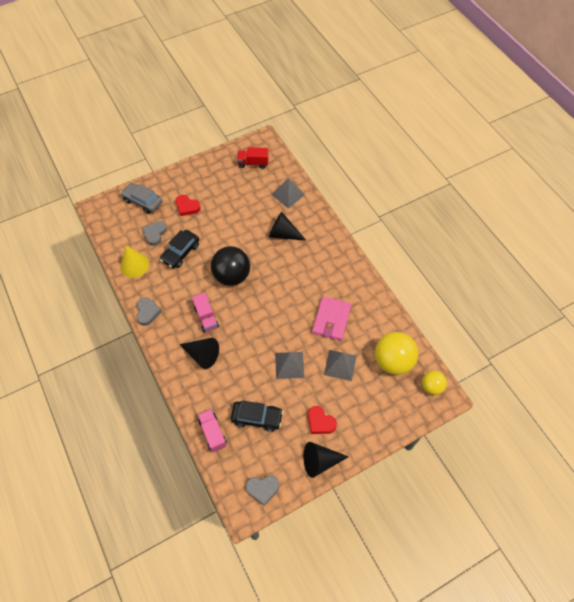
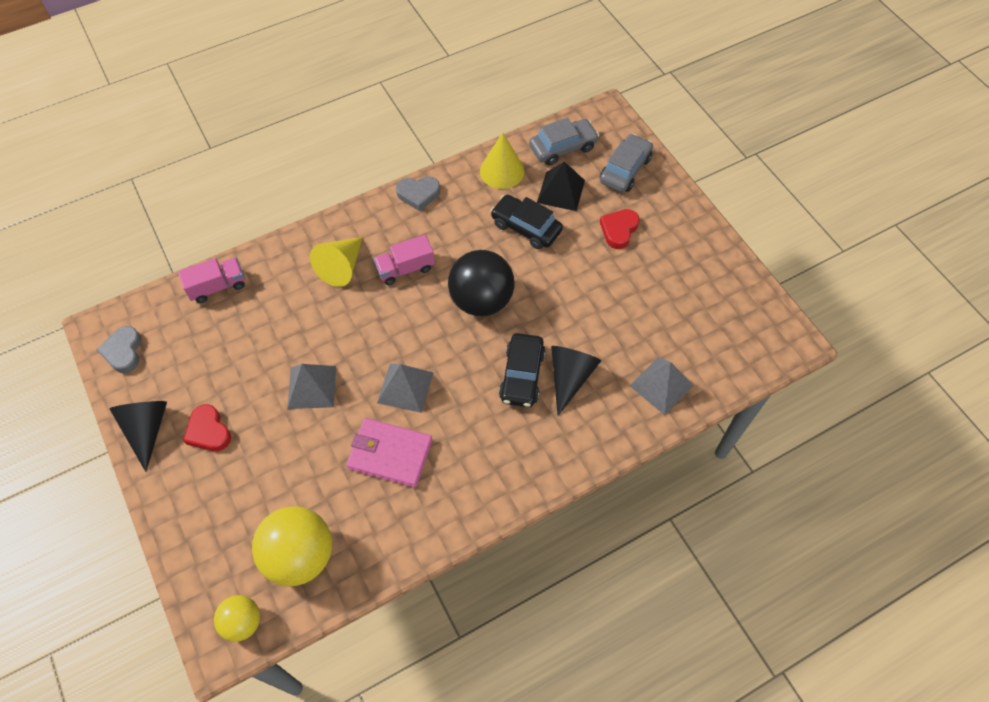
camera: 90 degrees right, 0 degrees up
(120, 232) = (563, 147): none -> grey car
(155, 234) = (561, 191): grey heart -> black pyramid
(202, 355) = (342, 267): black cone -> yellow cone
(253, 163) = (730, 325): red truck -> none
(257, 417) = (231, 342): black car -> black car (522, 375)
(320, 422) = (208, 431): red heart -> red heart turned 75 degrees counterclockwise
(340, 365) = (303, 465): grey pyramid -> grey pyramid (405, 387)

